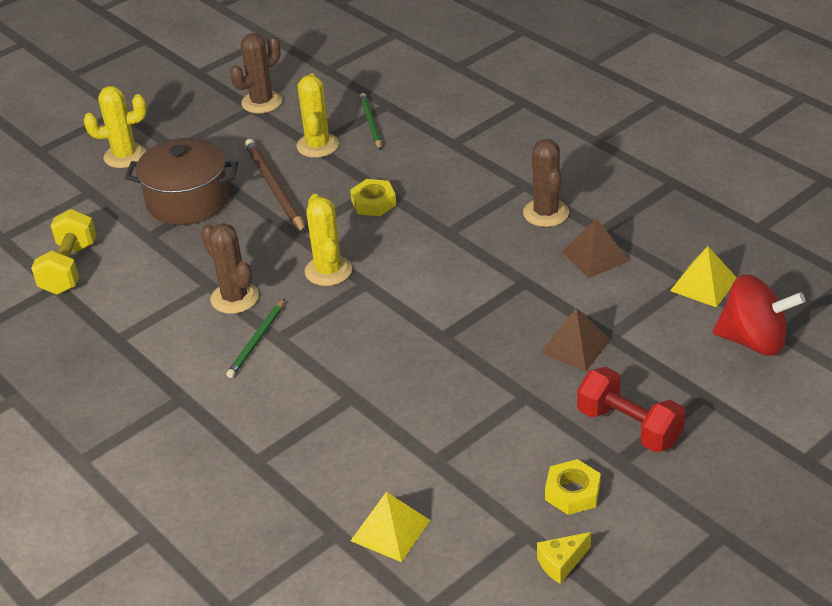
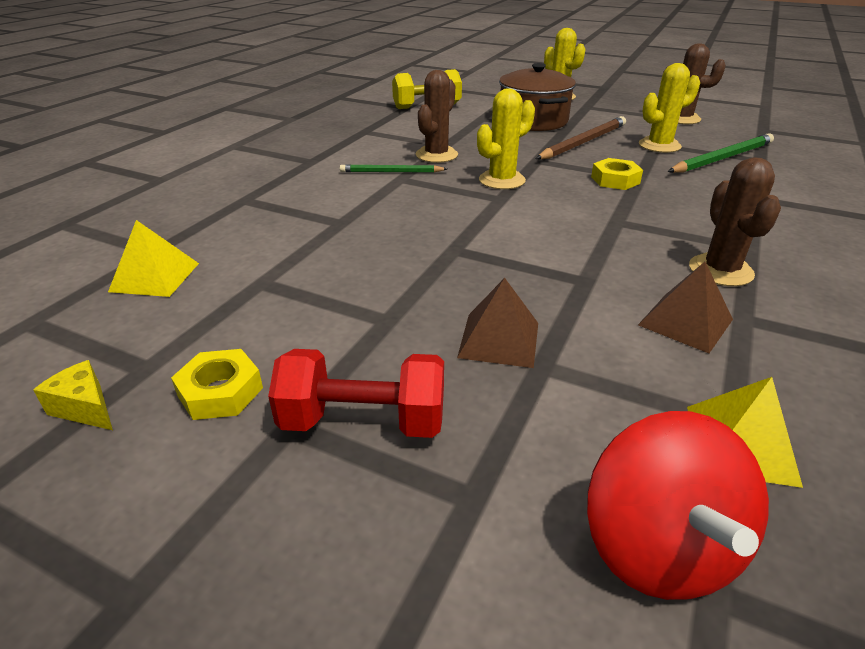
camera: 65 degrees right, 5 degrees down
(371, 123) = (722, 158): green pencil -> green pencil, size x1.61
(546, 213) = (720, 270): brown cactus -> brown cactus turned 60 degrees counterclockwise
(629, 427) = (363, 421): red dumbbell -> red dumbbell turned 75 degrees clockwise

